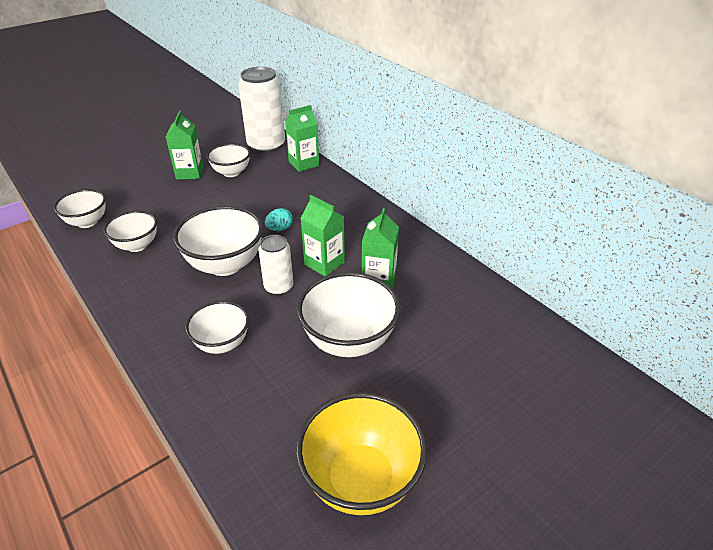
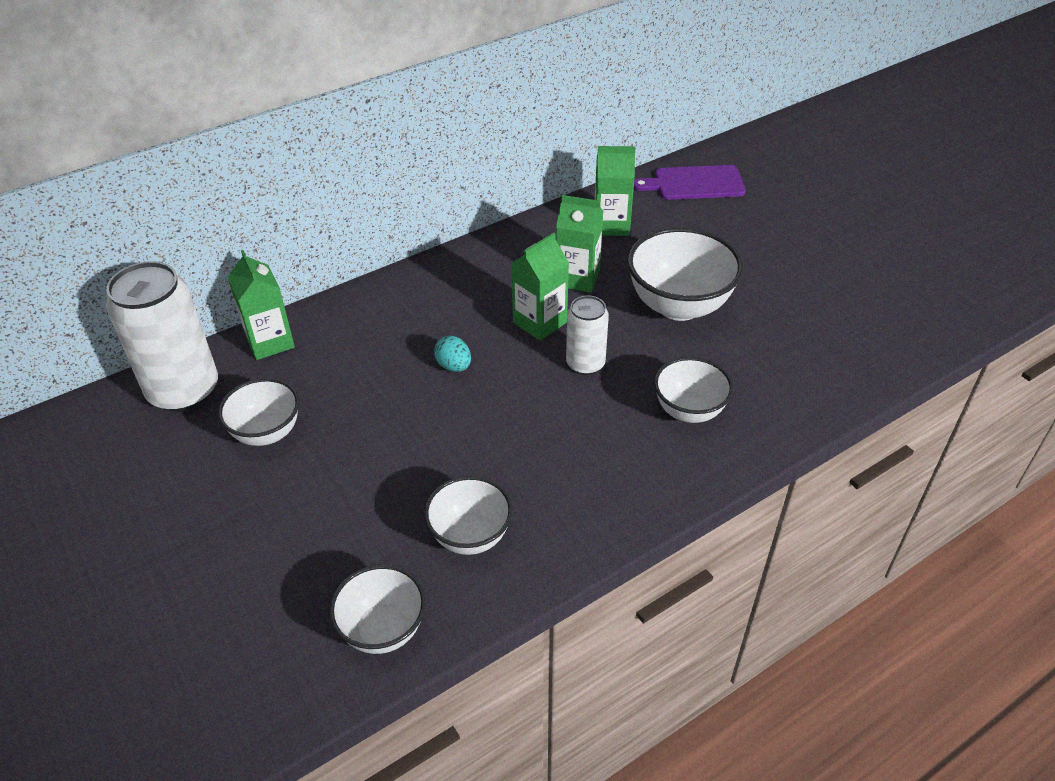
camera: 85 degrees left, 5 degrees up
(190, 173) = (246, 493): green carton -> green carton (611, 225)
(225, 265) = (533, 420): white bowl -> none
(361, 479) = (849, 305): yellow bowl -> none
(546, 358) = (694, 183): none -> purple cutting board

